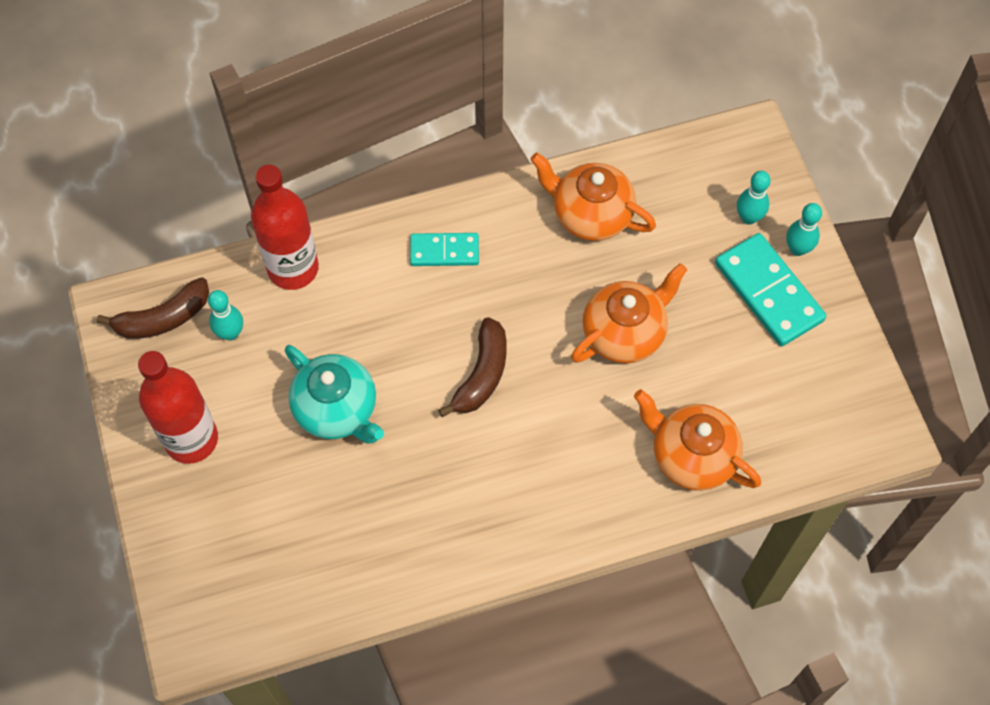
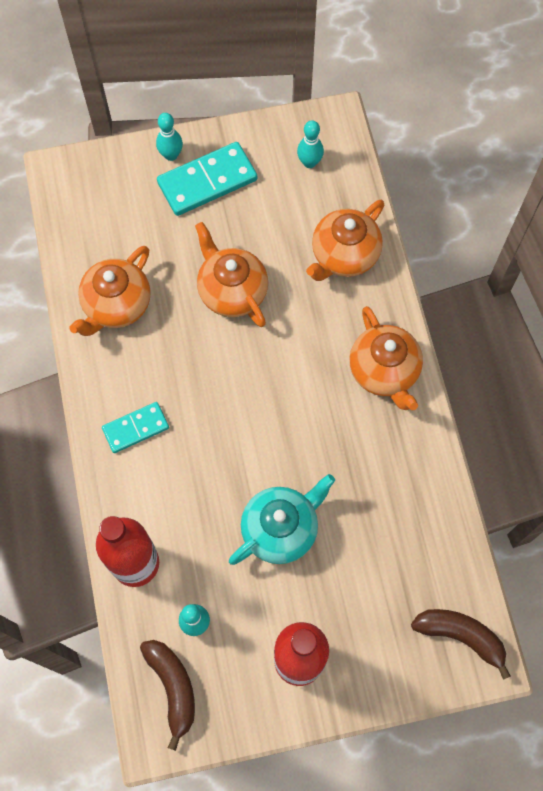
camera: 85 degrees left, 5 degrees up
(444, 251) = (135, 428): turquoise domino -> turquoise domino turned 60 degrees clockwise
(482, 375) = (259, 406): brown banana -> brown banana (461, 636)
(540, 512) = (384, 371): none -> orange teapot
(748, 217) = (137, 186): turquoise bowling pin -> turquoise bowling pin (309, 162)

